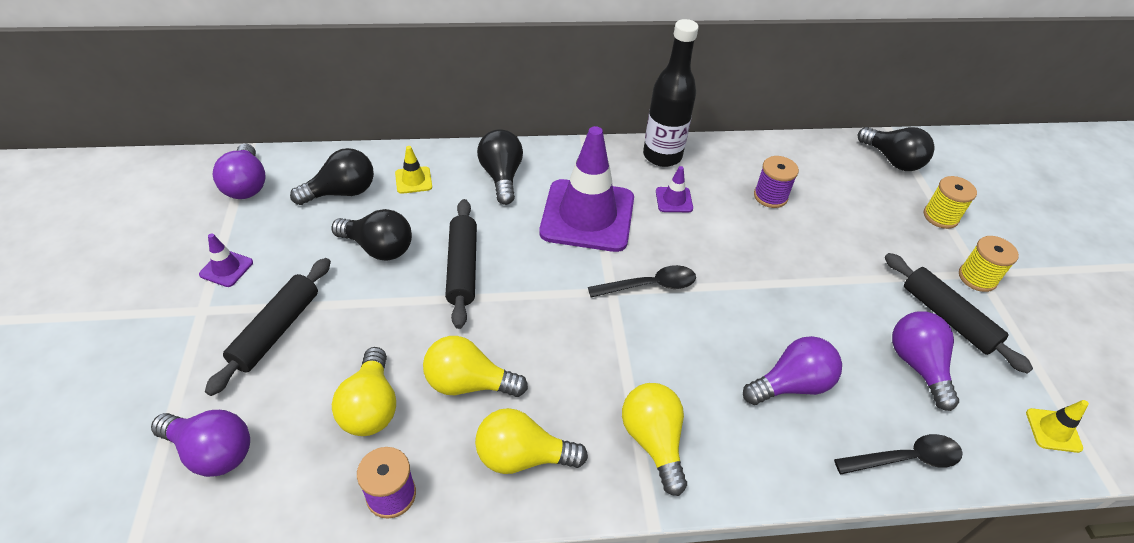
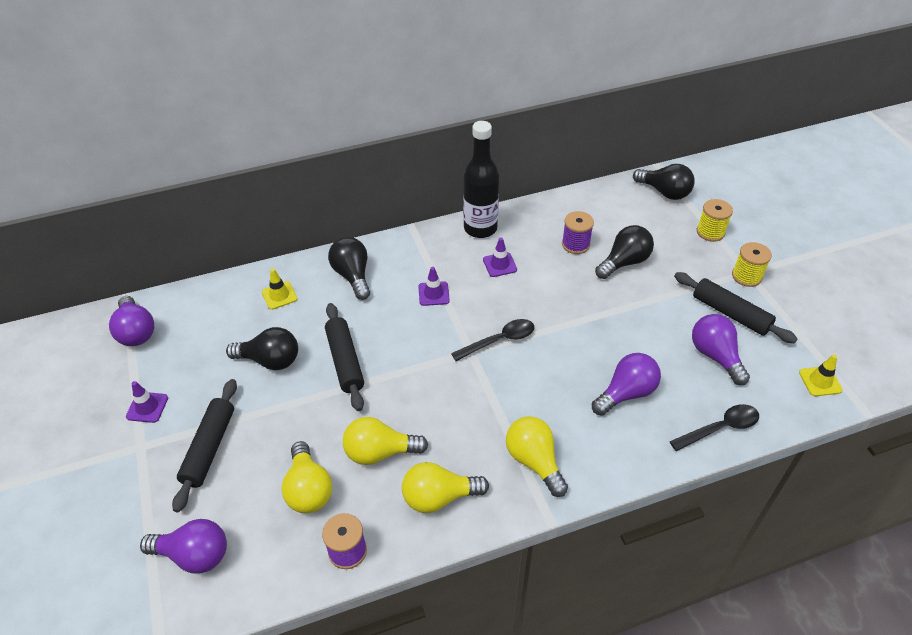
camera: 10 degrees left, 0 degrees up
(342, 192) = (222, 320): black light bulb -> black light bulb (624, 262)
(587, 216) = (433, 294): purple traffic cone -> purple traffic cone, size x0.41

